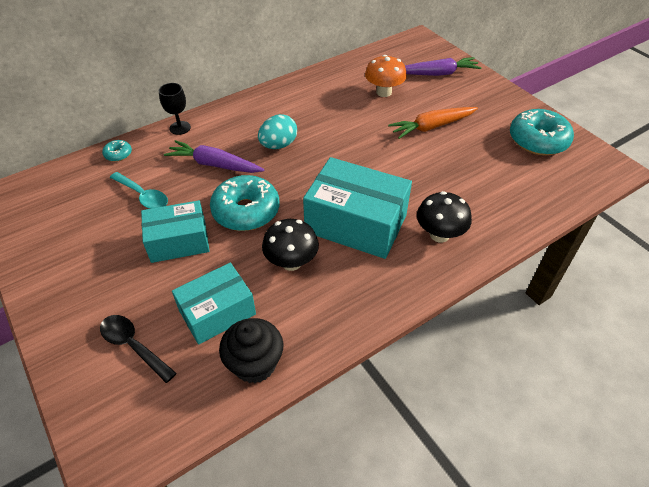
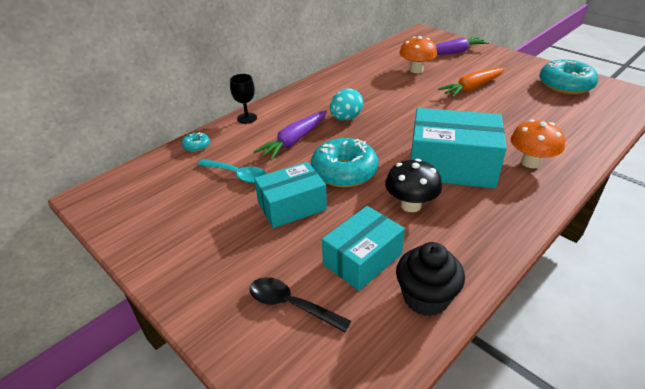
camera: 10 degrees left, 10 degrees down
(214, 164) = (294, 141): purple carrot -> purple carrot turned 60 degrees counterclockwise
(439, 234) = (530, 162): black mushroom -> orange mushroom

